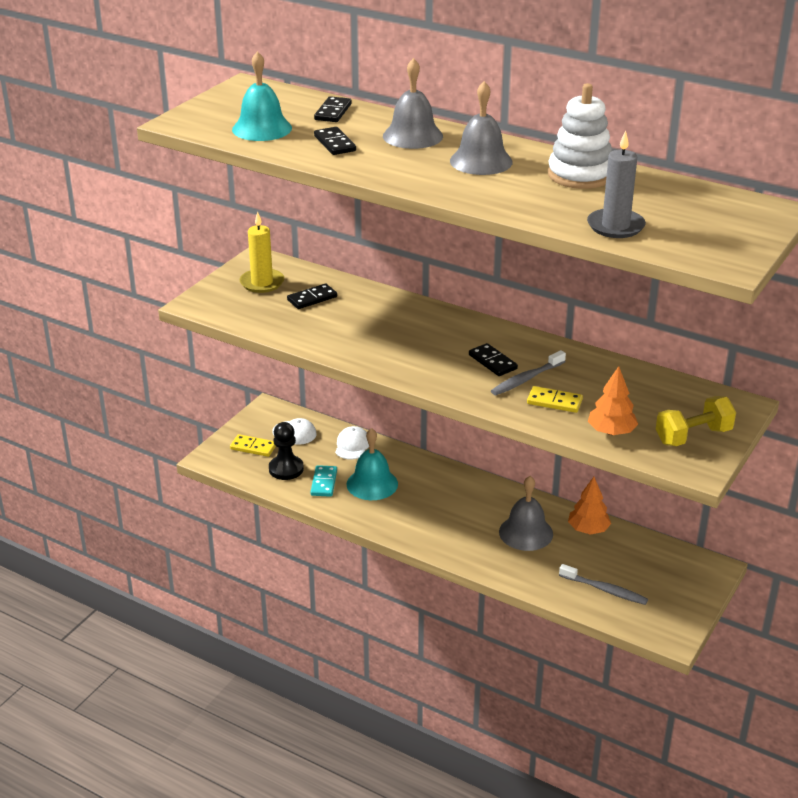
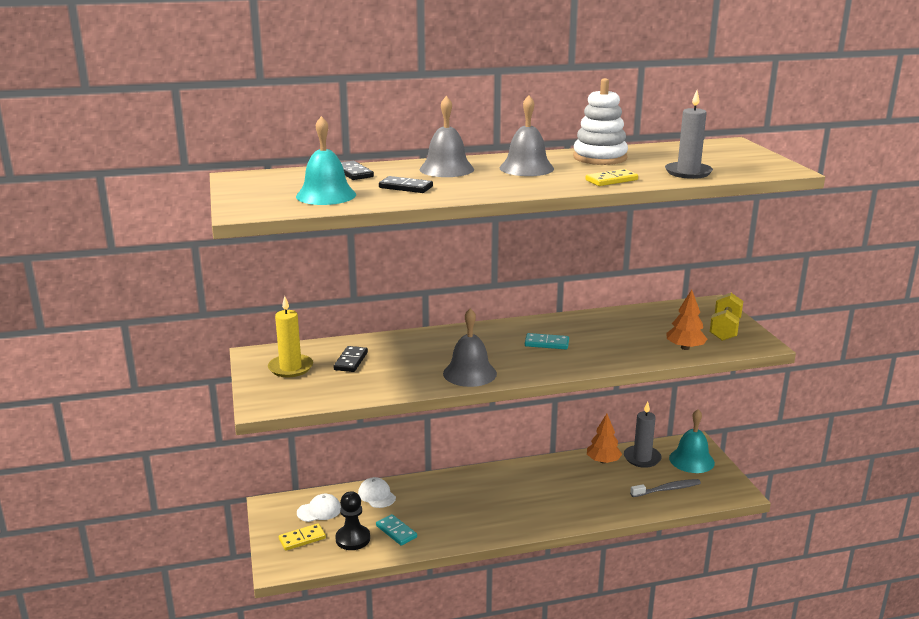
camera: 45 degrees left, 10 degrees down
(372, 484) = (431, 512): turquoise bell -> turquoise bell (691, 460)
(492, 362) = (546, 343): black domino -> turquoise domino
(526, 379) = (584, 343): grey toothbrush -> none
(526, 533) = (573, 484): grey bell -> grey bell (469, 373)
(554, 402) = (624, 347): yellow domino -> yellow domino (611, 180)
(631, 549) = (642, 458): none -> grey candle

